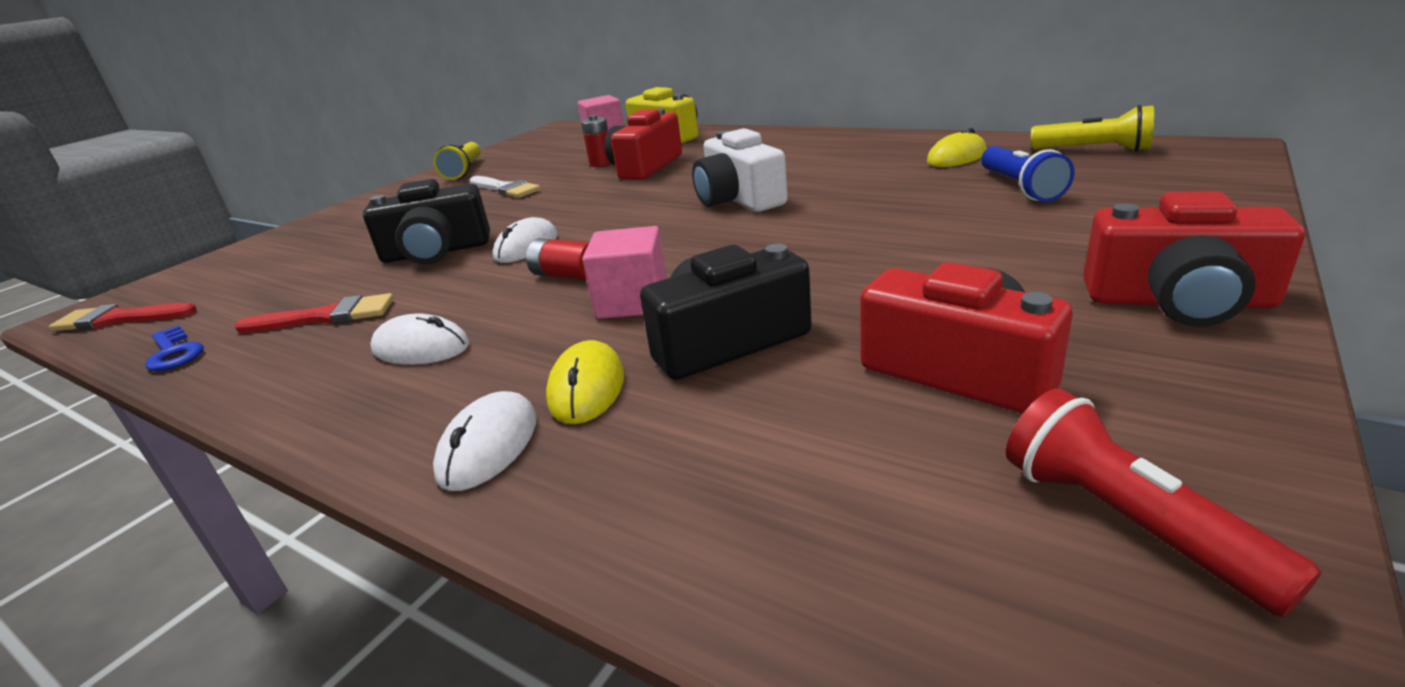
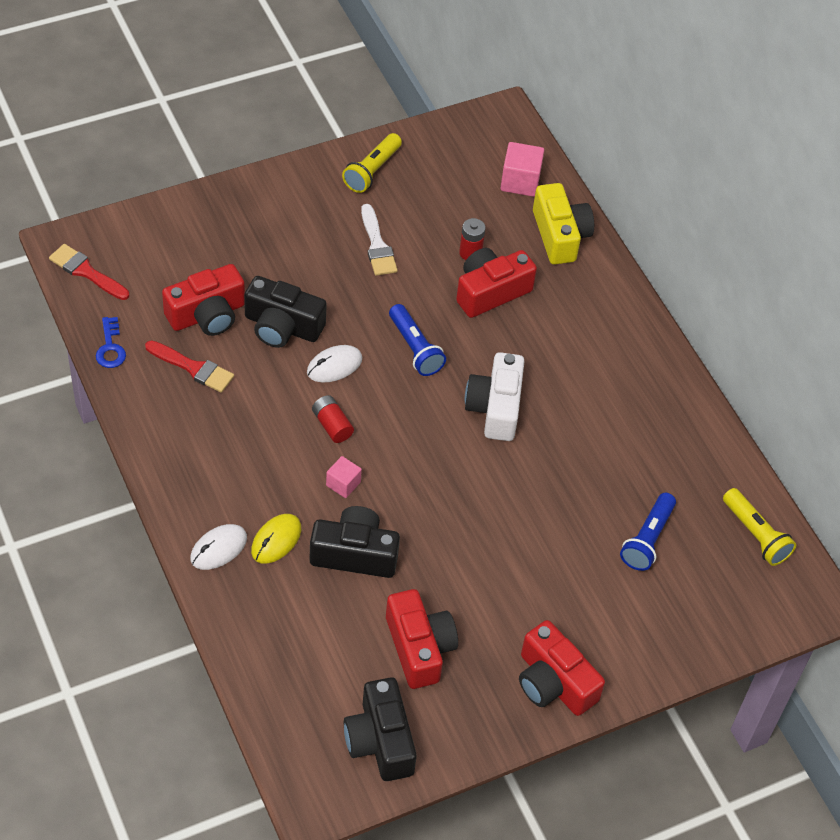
camera: 25 degrees right, 25 degrees up
(326, 280) = (207, 315): none -> red camera
(421, 347) = (226, 445): white mouse -> none
(608, 208) = (415, 348): none -> blue flashlight
(632, 302) = (343, 484): pink cube -> pink cube, size x0.63
(956, 157) = (676, 468): yellow mouse -> none
(1127, 522) = (380, 741): red flashlight -> black camera

